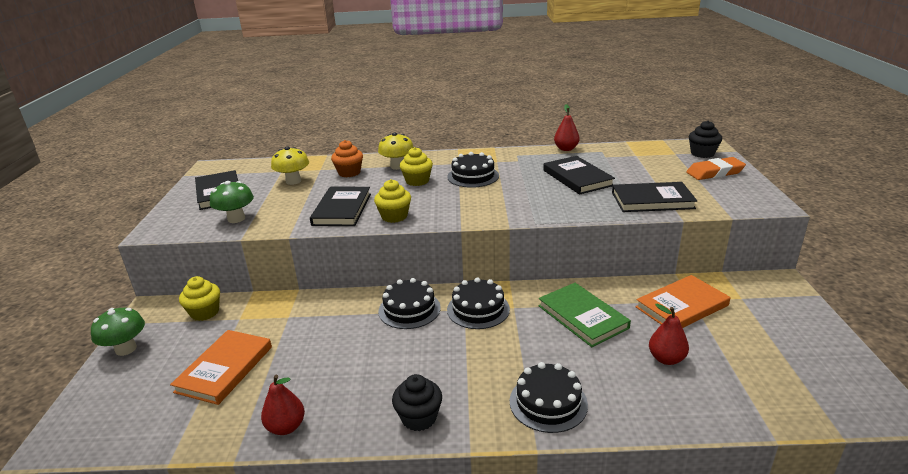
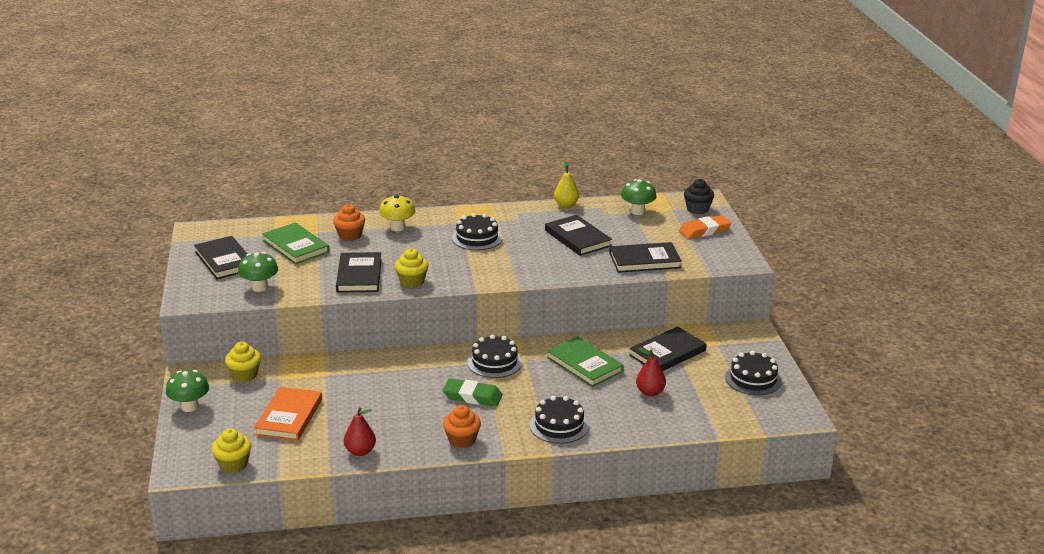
camera: 10 degrees left, 0 degrees up
(293, 181) = (296, 246): yellow mushroom -> green book
(409, 309) = (433, 365): black cake -> black cake (753, 379)
(417, 181) = (423, 244): yellow cupcake -> yellow cupcake (233, 464)
(419, 418) = (462, 440): black cupcake -> orange cupcake
(445, 353) = (472, 396): none -> green eraser
(566, 149) = (566, 205): red pear -> yellow pear
(639, 155) = (637, 211): none -> green mushroom
(682, 306) = (667, 353): orange book -> black book

